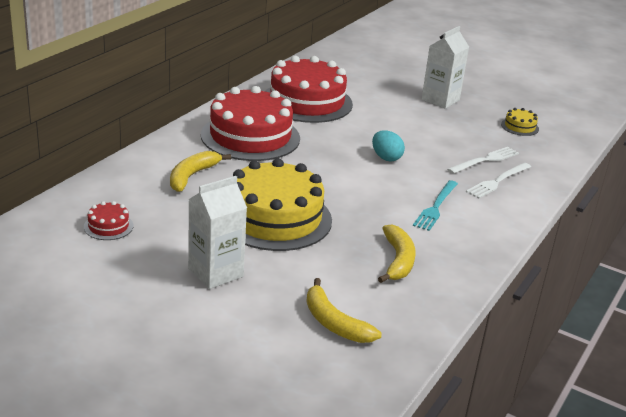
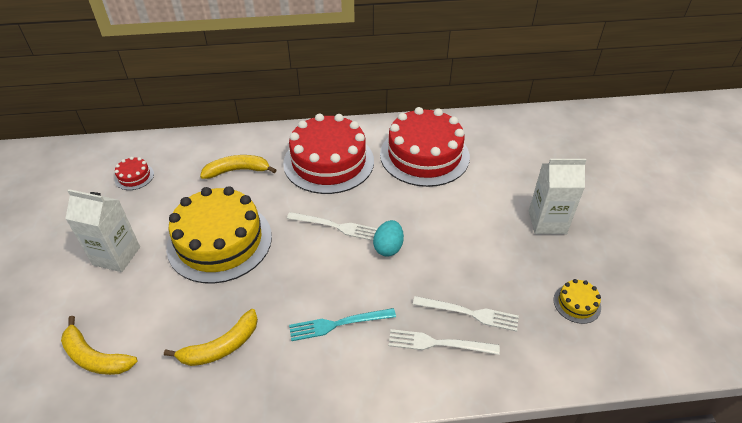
camera: 55 degrees right, 15 degrees up
(332, 166) = (335, 226): none -> white fork
(334, 323) = (95, 357): yellow banana -> yellow banana turned 75 degrees counterclockwise

